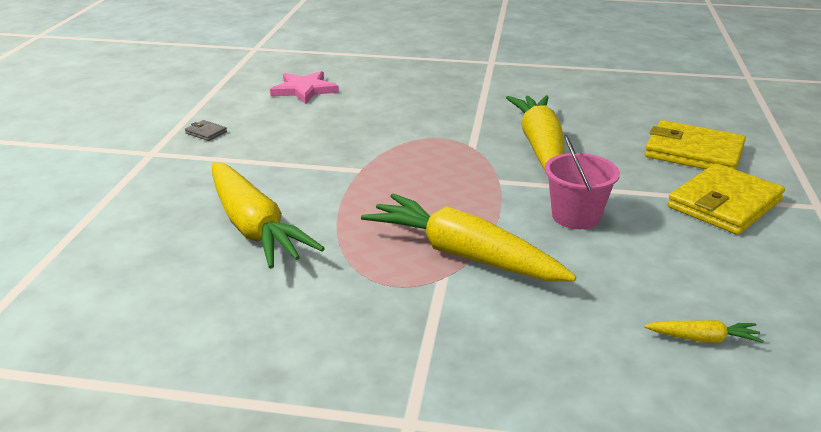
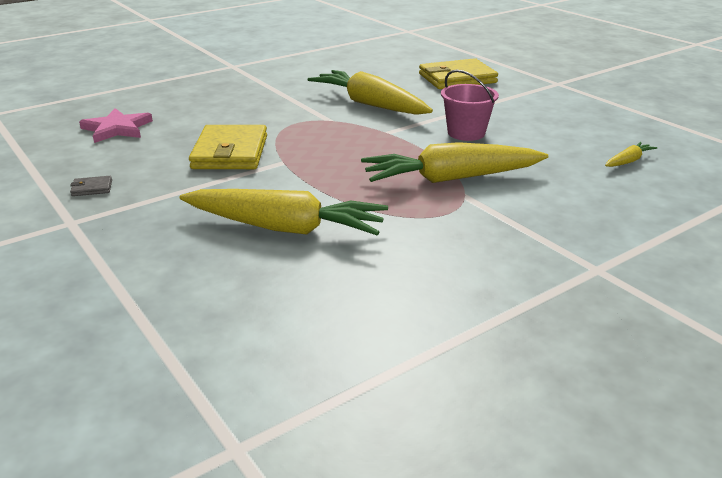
camera: 45 degrees left, 0 degrees up
(724, 204) = (519, 98): yellow wallet -> yellow wallet (230, 152)

